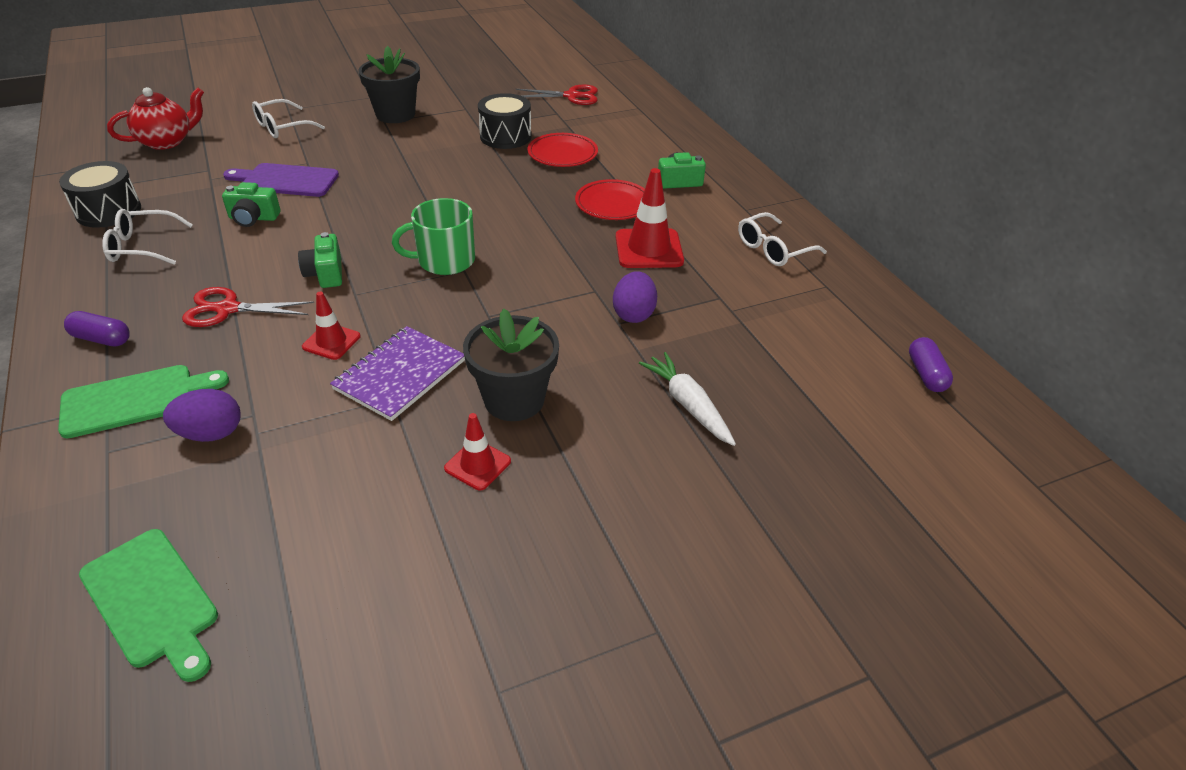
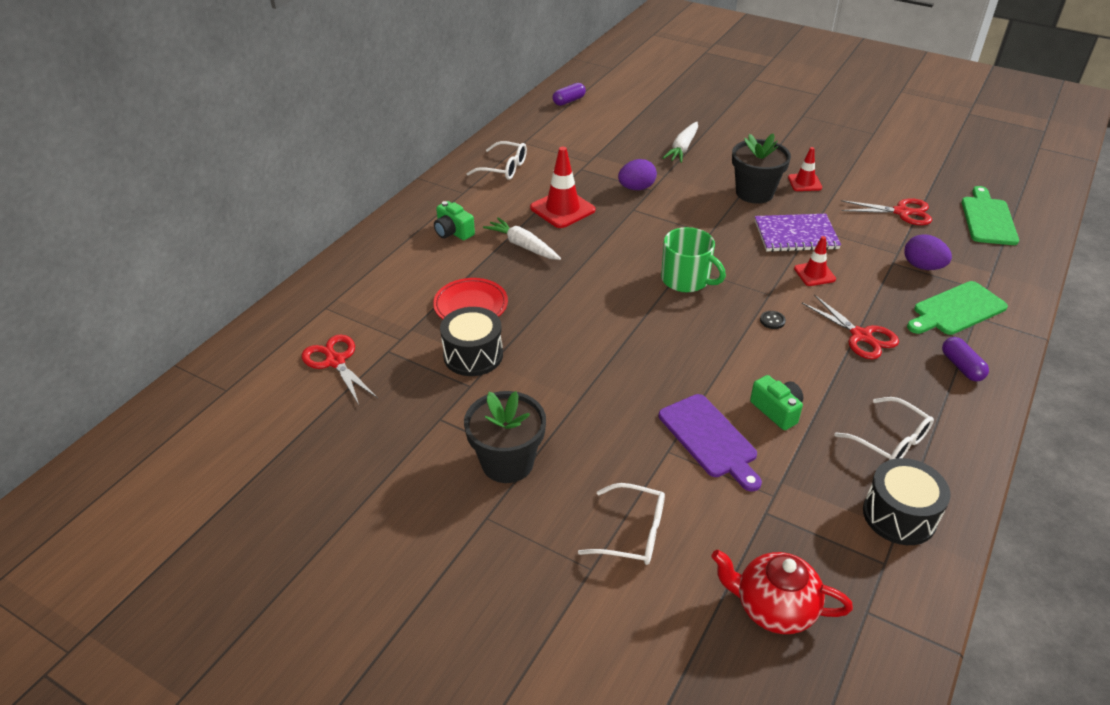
camera: 125 degrees left, 0 degrees up
(135, 400) = (956, 310): green cutting board -> green cutting board turned 60 degrees counterclockwise
(299, 511) = (901, 212): none -> red scissors
(325, 274) = (772, 321): green camera -> black button
(613, 204) = (523, 246): red plate -> white carrot

